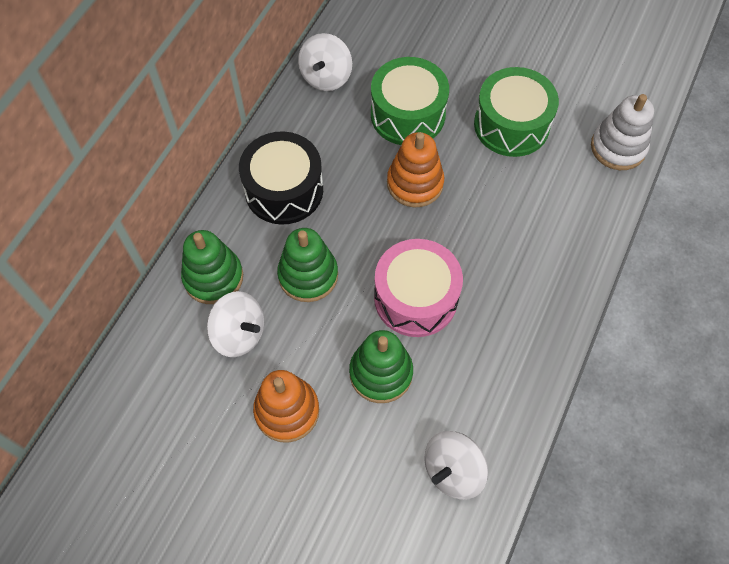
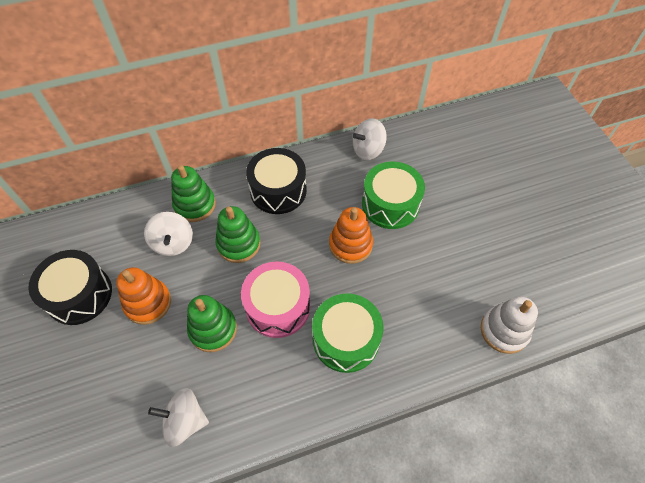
camera: 45 degrees right, 5 degrees down
(203, 472) = (79, 295): none -> black drum
(511, 125) = (447, 259): green drum -> green drum (346, 339)

